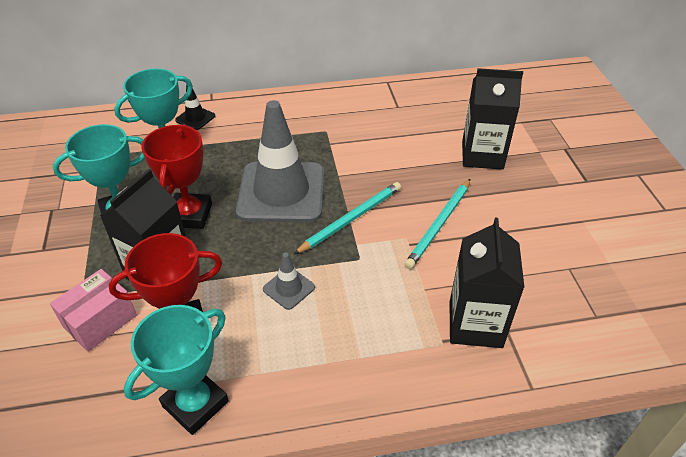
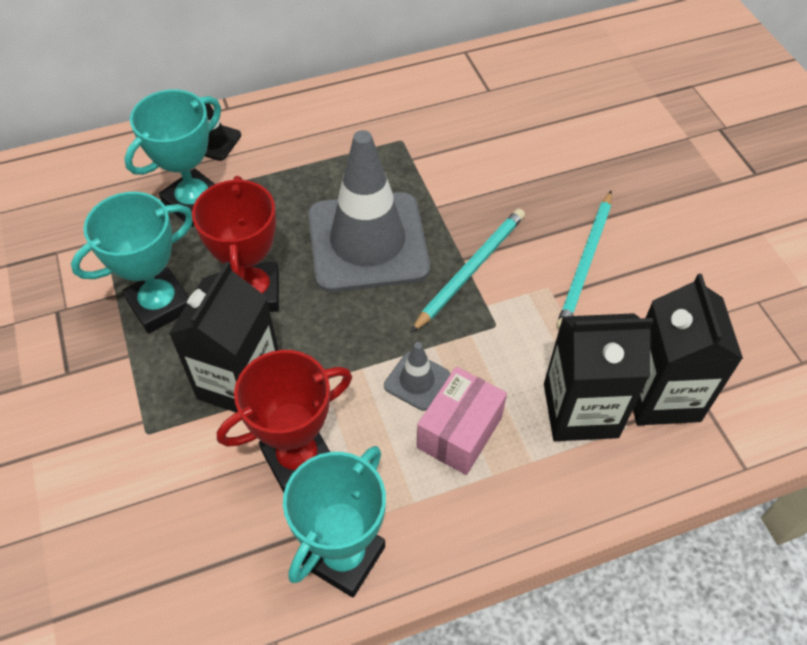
camera: 10 degrees left, 10 degrees up
(100, 321) = (183, 464): pink box -> pink box (459, 432)
(482, 155) = (617, 152): black carton -> black carton (580, 410)

